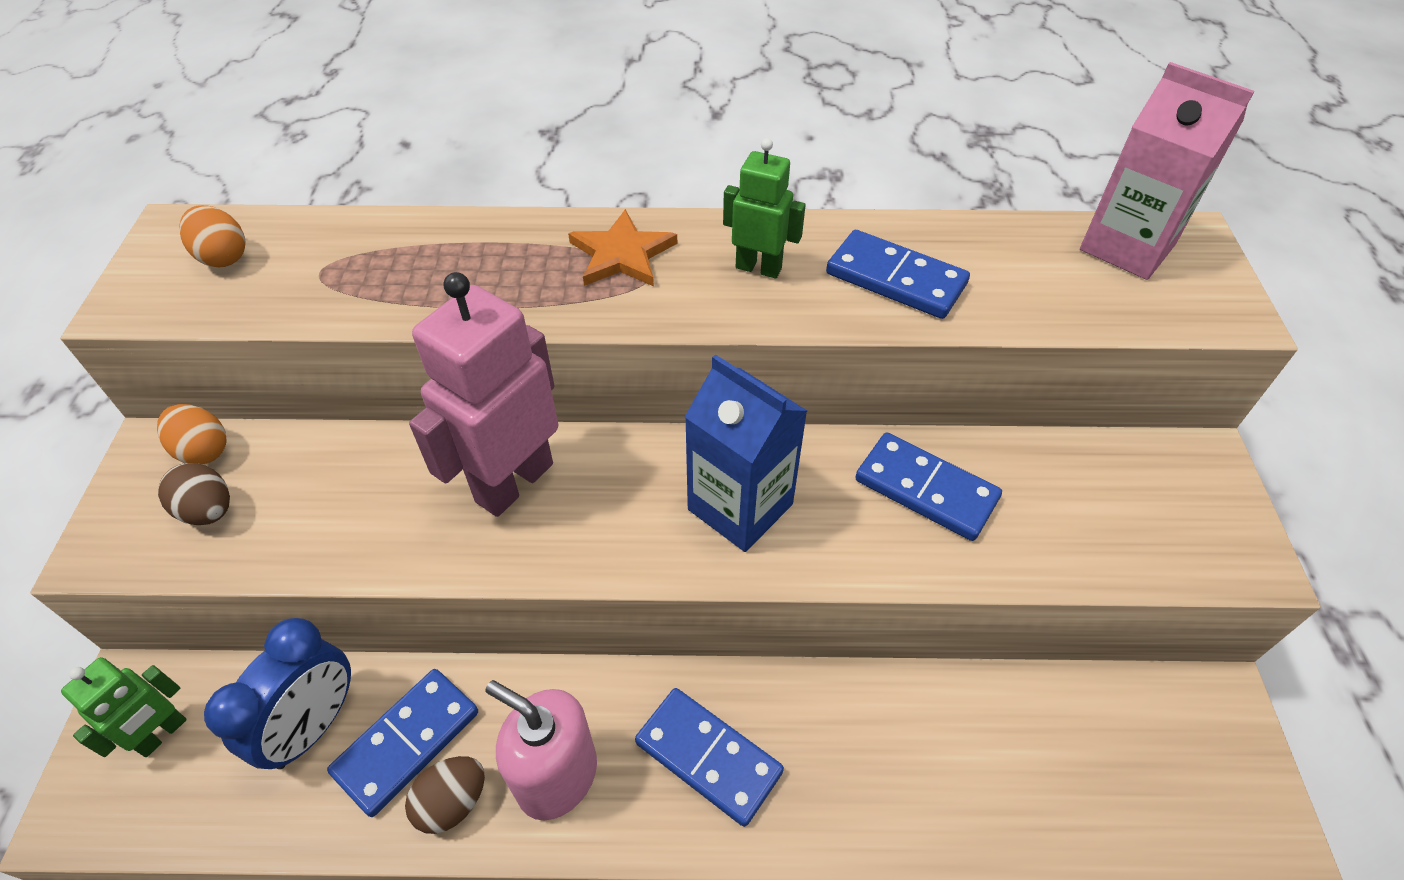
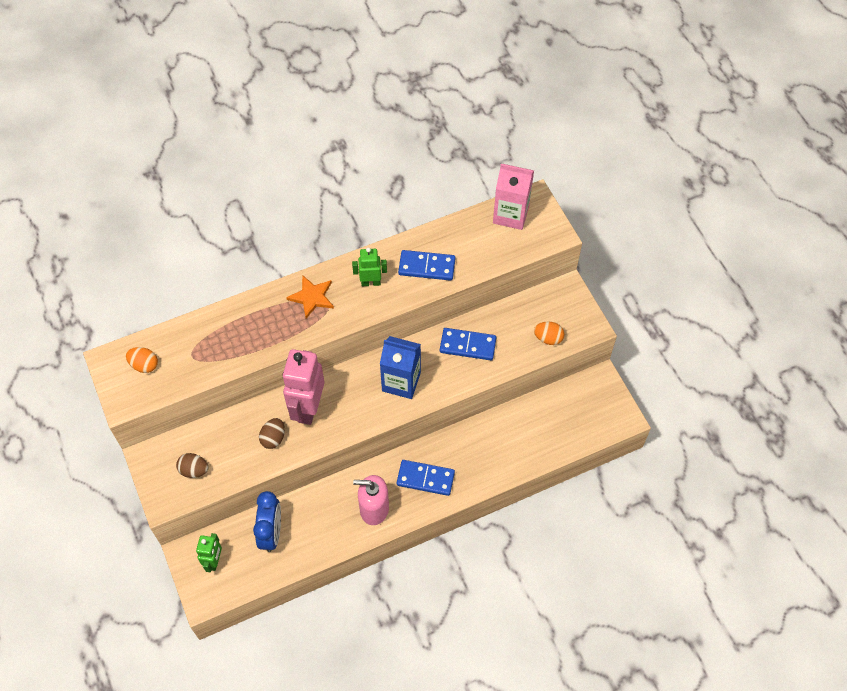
camera: 25 degrees left, 10 degrees up
(203, 450) = (170, 448): orange egg -> orange egg (548, 338)
(407, 742) = (311, 522): blue domino -> none
(452, 802) = (341, 533): brown egg -> brown egg (273, 438)

